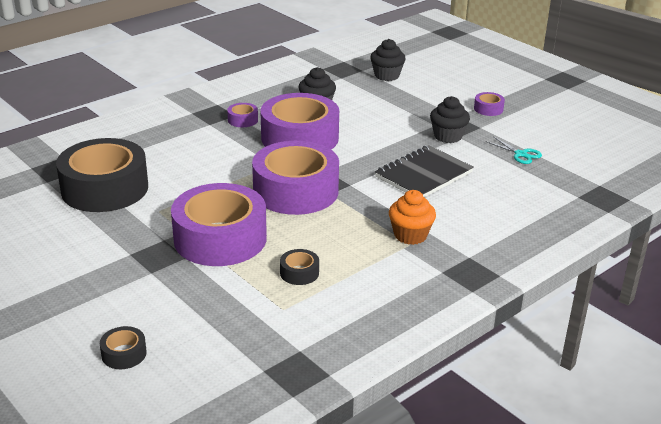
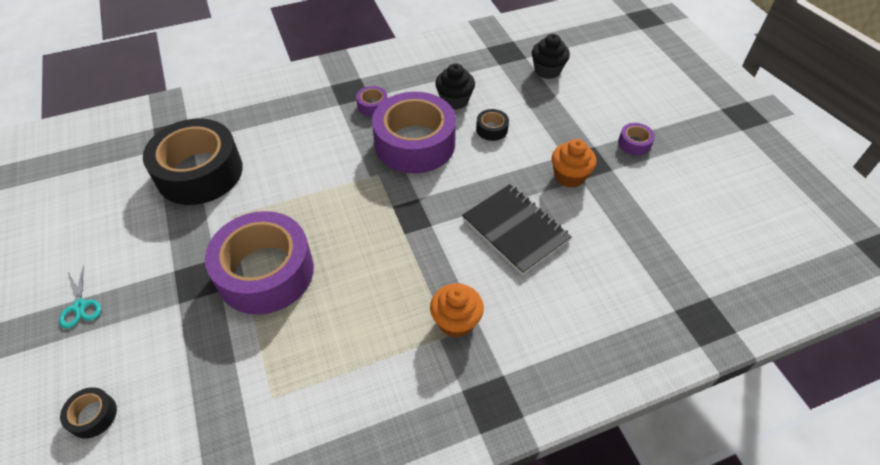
camera: 20 degrees right, 20 degrees up
(295, 191) = (372, 221): purple tape -> none
(299, 273) = (315, 347): black tape -> black tape (492, 129)
(423, 175) = (515, 230): black notebook -> black notebook turned 75 degrees clockwise
(448, 136) = (569, 176): black cupcake -> orange cupcake
(520, 154) = (638, 223): turquoise scissors -> turquoise scissors (80, 306)

